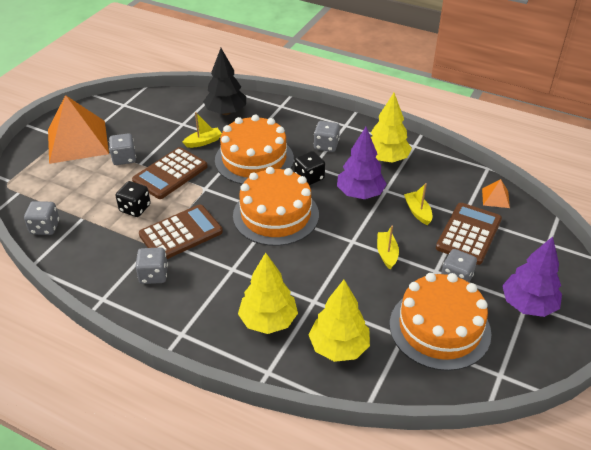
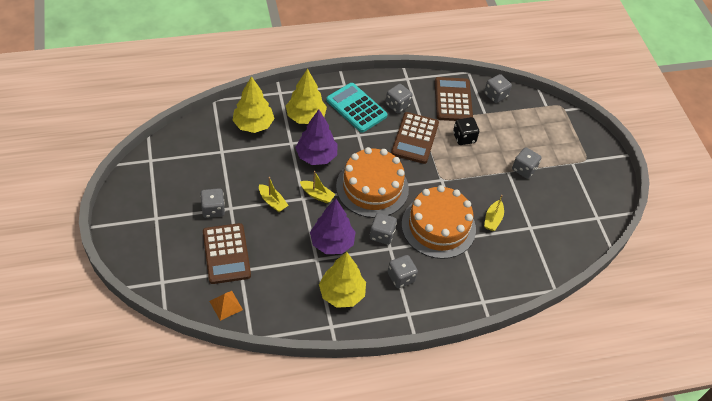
camera: 135 degrees right, 10 degrees up
(78, 141) = (574, 163): orange pyramid -> none
(170, 174) = (478, 176): brown calculator -> brown calculator (453, 100)
(200, 298) = (356, 108): none -> turquoise calculator
(226, 112) = (515, 262): black tree -> none
(309, 177) = (382, 235): black dice -> grey dice
(417, 212) = (277, 252): yellow boat -> yellow boat (317, 195)
(439, 328) = (203, 168): orange cake -> none
(528, 305) = (154, 217): purple tree -> purple tree (316, 156)

